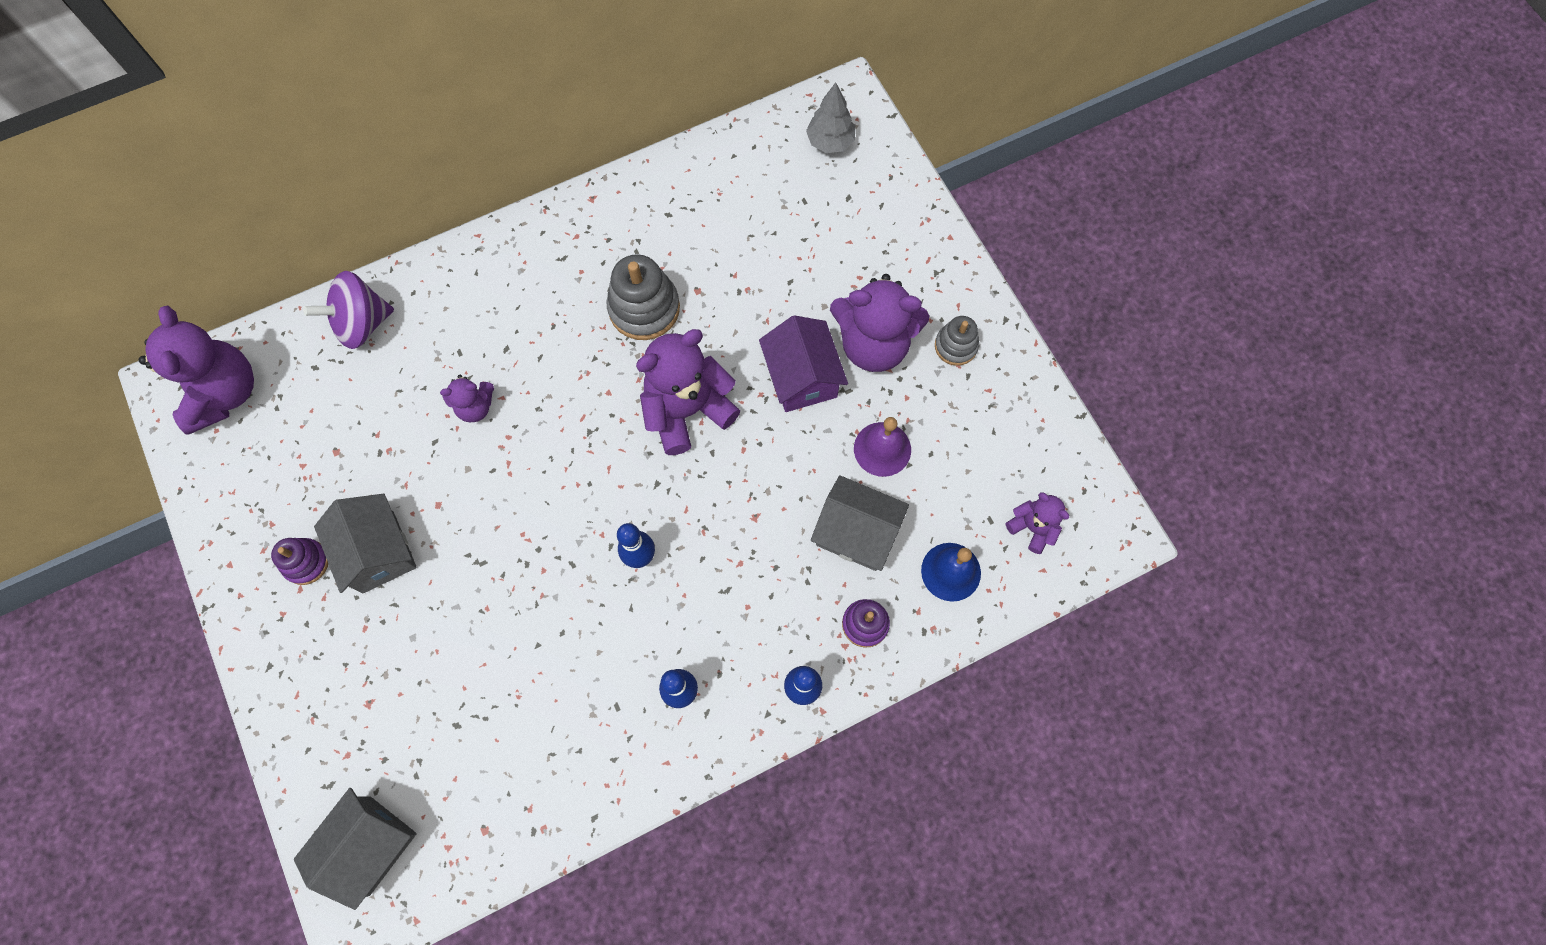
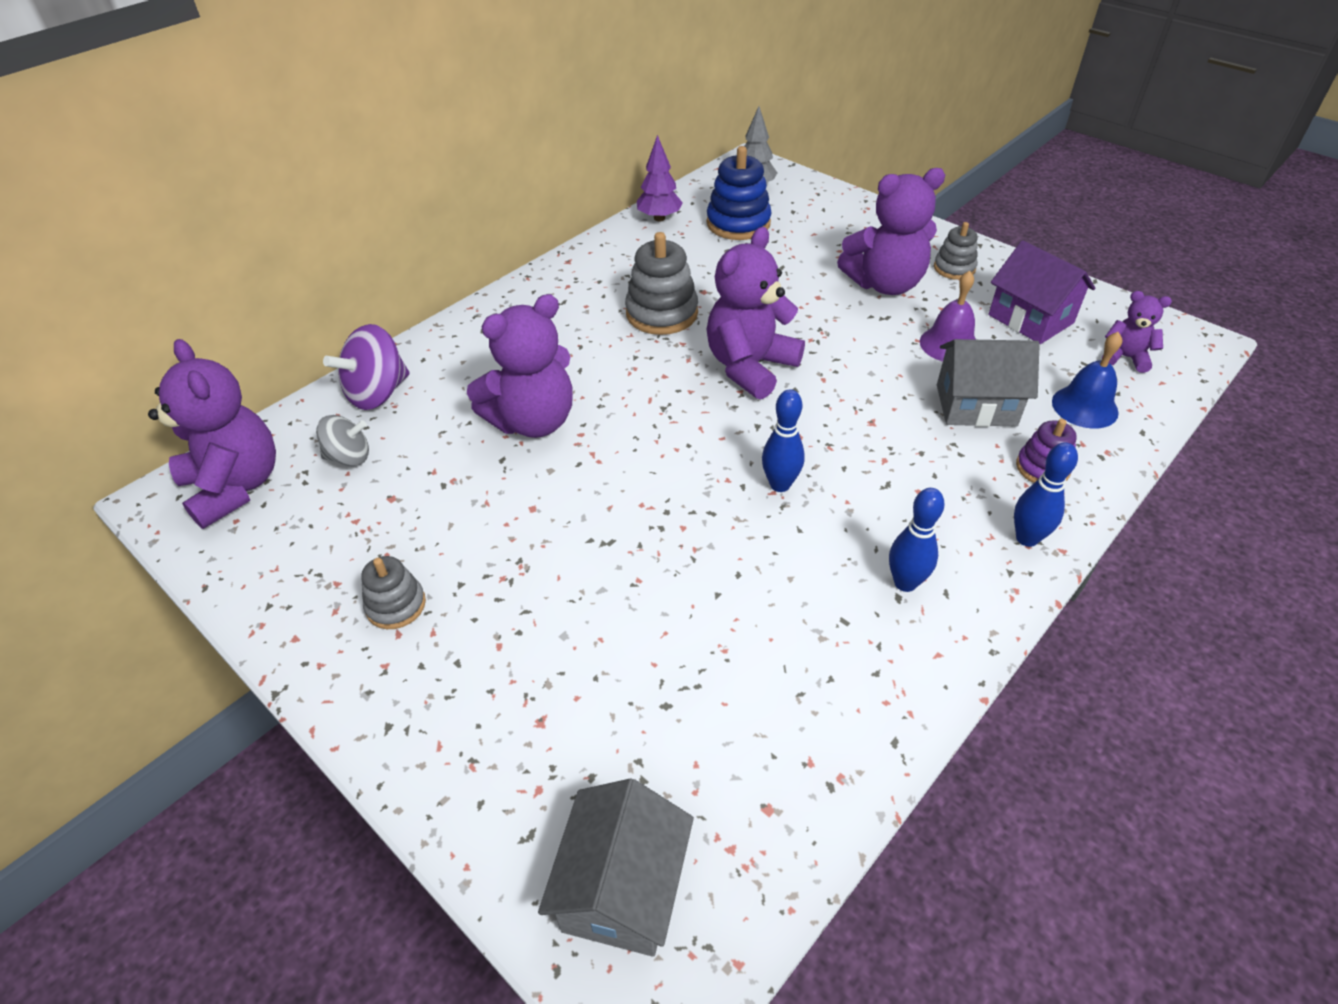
camera: 20 degrees left, 25 degrees down
(306, 562) = (396, 605): purple stacking toy -> grey stacking toy
(317, 393) = (349, 457): none -> grey spinning top
(378, 552) = (482, 569): grey house -> none
(475, 407) = (533, 421): purple teddy bear -> purple teddy bear, size x1.94
(709, 161) = (659, 218): none -> purple tree
(782, 198) = (738, 223): none -> blue stacking toy
(802, 377) = (839, 319): purple house -> purple house (1030, 319)

